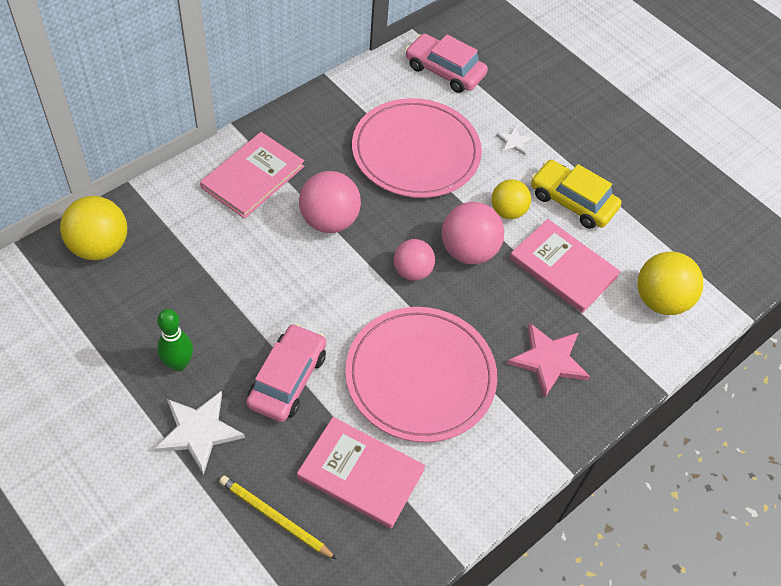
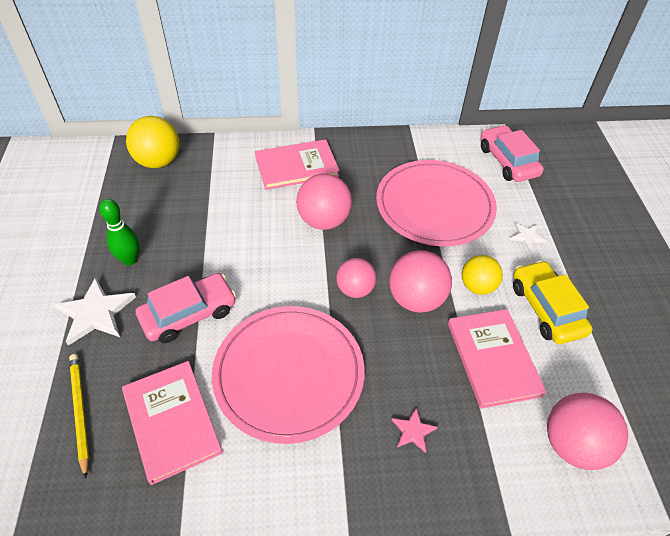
camera: 40 degrees right, 5 degrees down
(549, 360) = (413, 431): pink star -> pink star, size x0.52
(660, 300) = (573, 444): yellow ball -> pink ball

